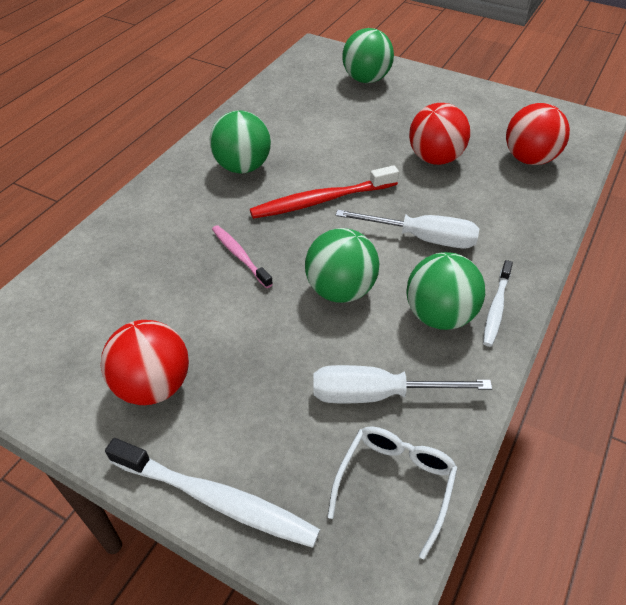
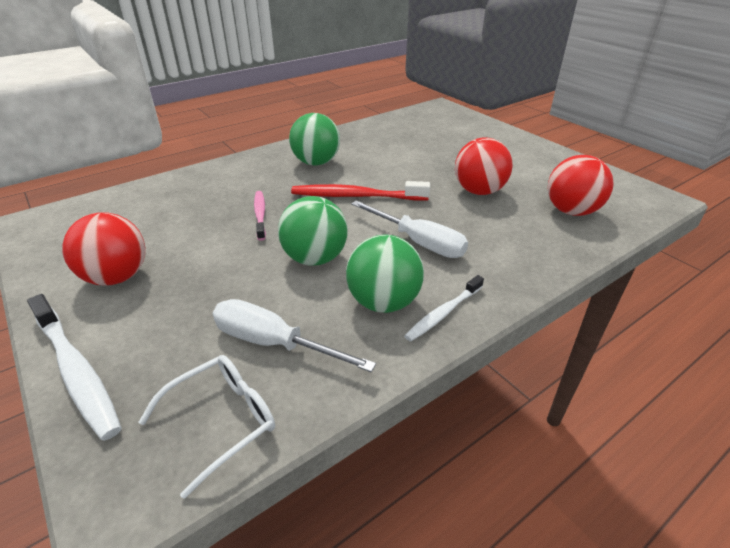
camera: 25 degrees right, 10 degrees down
(366, 79) = (463, 131): green ball -> none

